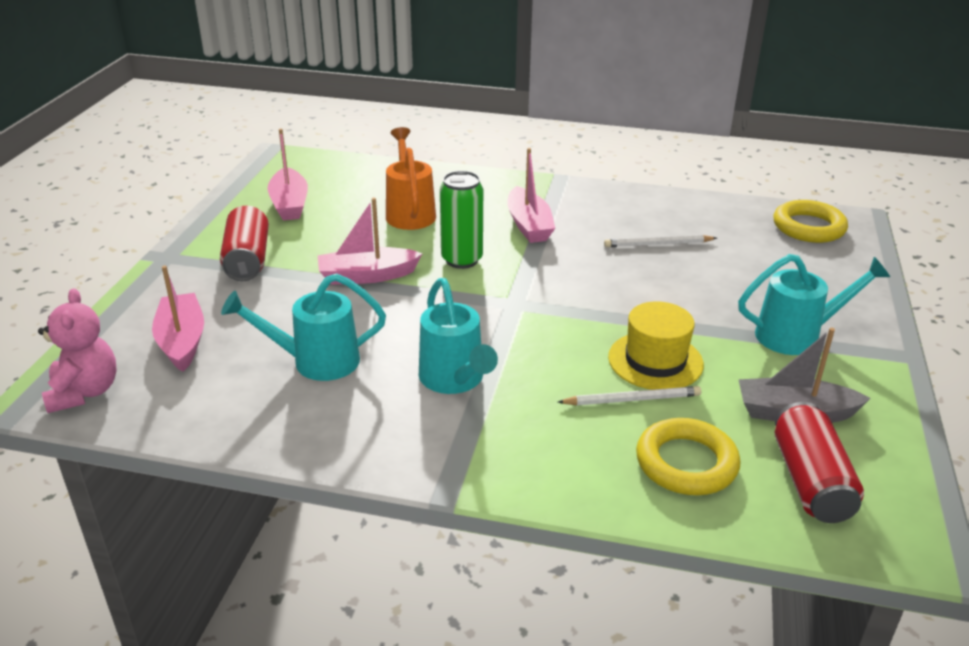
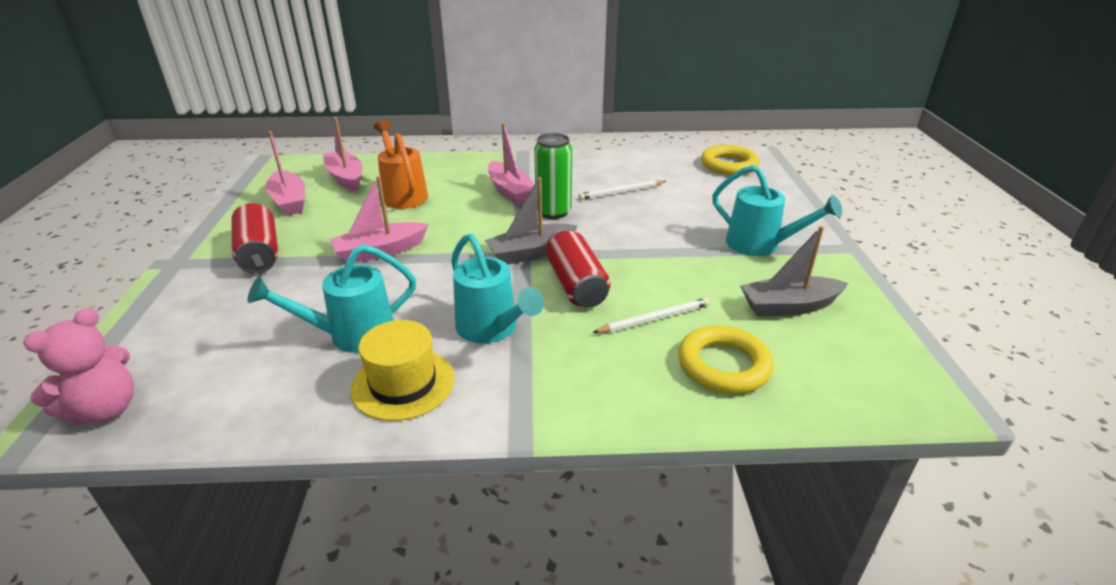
camera: 15 degrees left, 0 degrees up
(84, 392) = (105, 409): pink teddy bear -> pink teddy bear turned 60 degrees clockwise
(182, 341) = (207, 339): pink boat -> pink boat (346, 178)
(462, 260) = (462, 226): green can -> green can (553, 212)
(525, 303) = (531, 253): none -> grey boat
(655, 361) = (659, 283): yellow hat -> yellow hat (403, 383)
(796, 335) = (760, 245): turquoise watering can -> turquoise watering can turned 60 degrees clockwise
(810, 481) = (830, 361): red can -> red can (576, 284)

